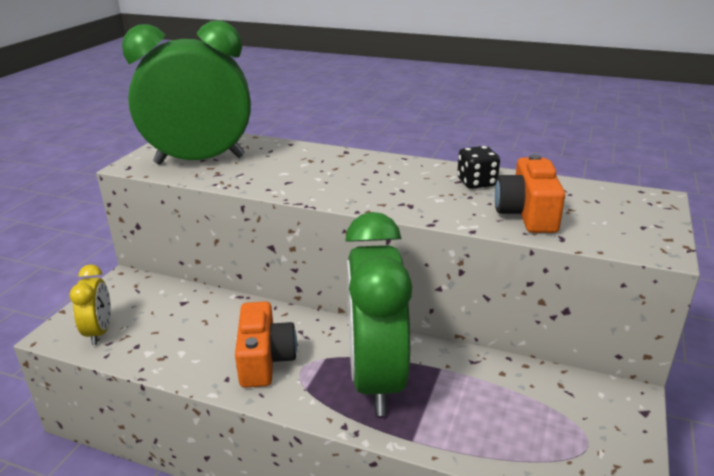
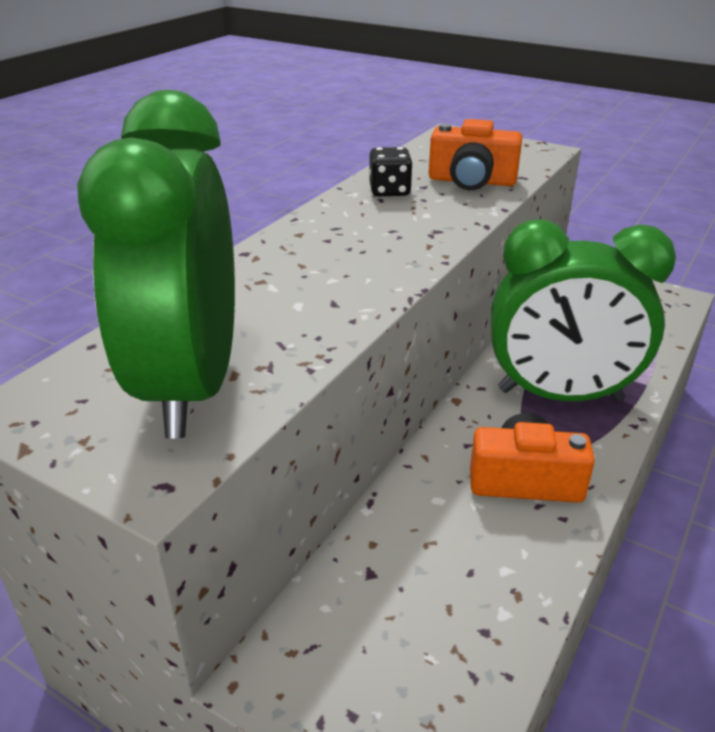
camera: 80 degrees left, 5 degrees up
(99, 332) = (439, 696): yellow clock -> none

